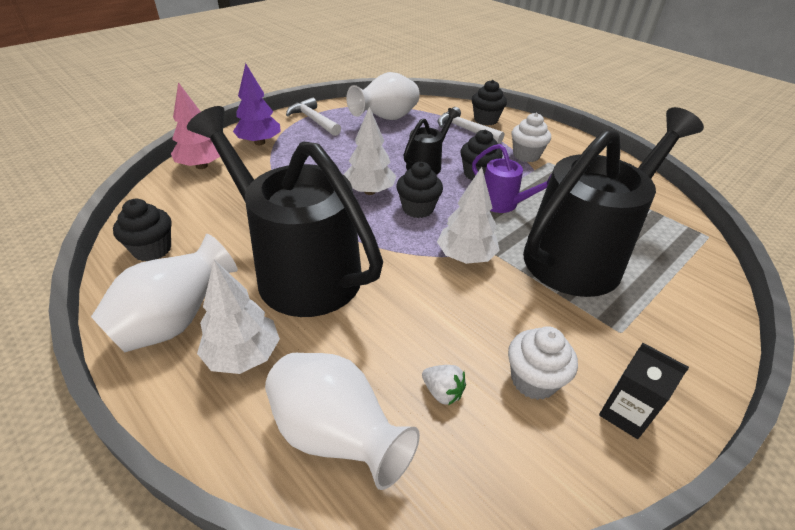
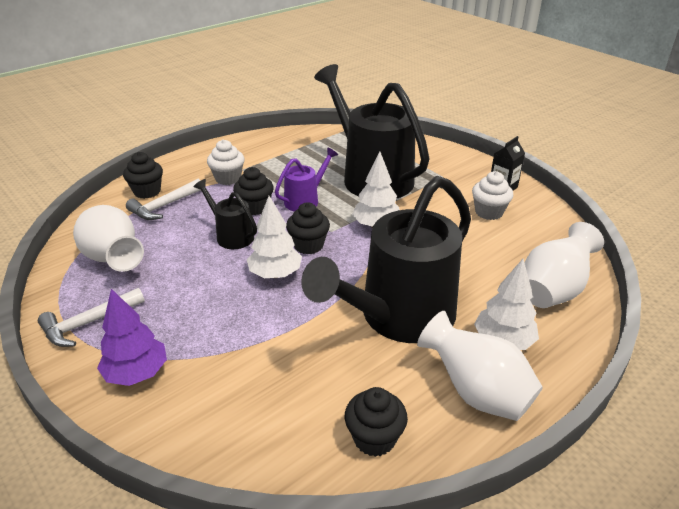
camera: 85 degrees left, 5 degrees down
(201, 166) = (188, 428): pink tree -> none
(442, 392) = (507, 246): white strawberry -> none

